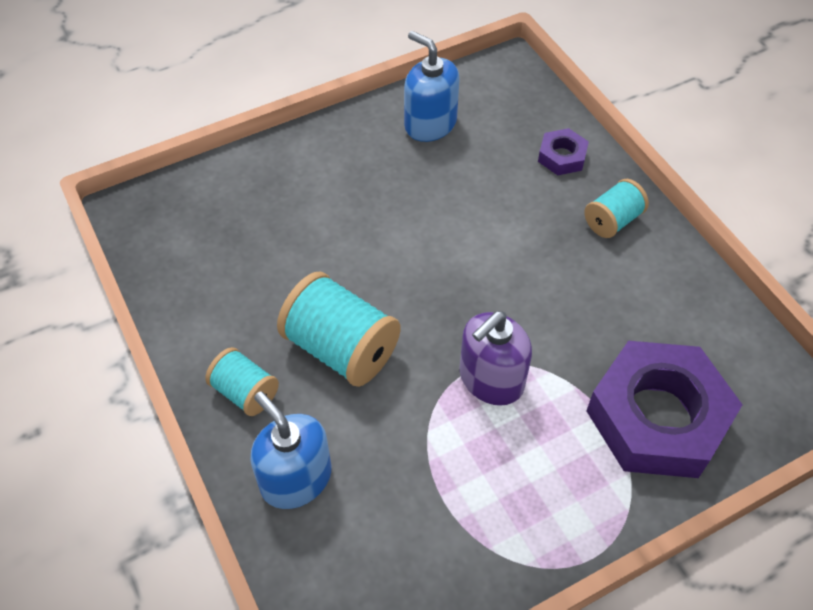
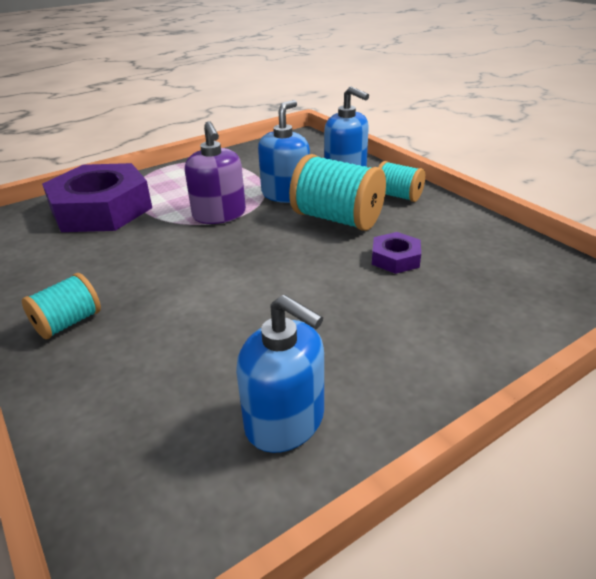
camera: 175 degrees right, 20 degrees down
(398, 420) = (286, 194): none -> blue soap dispenser
(491, 379) = (219, 215): purple soap dispenser -> purple soap dispenser turned 120 degrees clockwise
(562, 156) = (98, 390): purple nut -> purple nut (395, 258)

